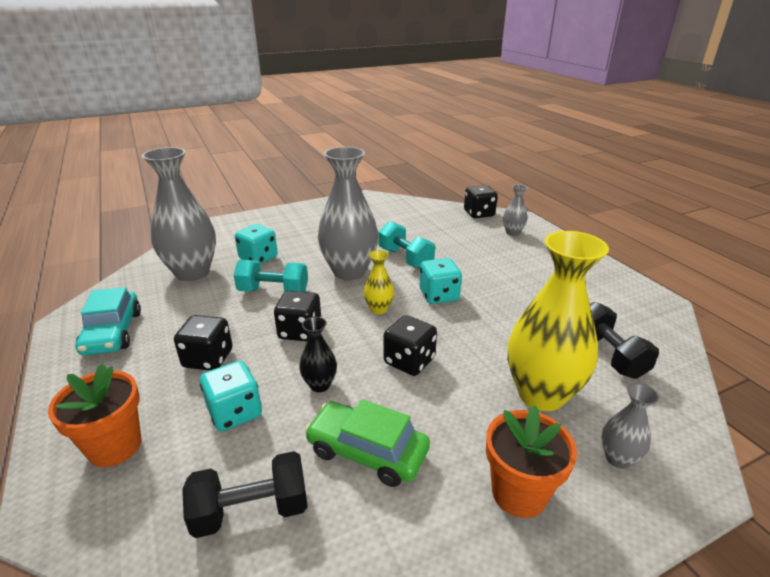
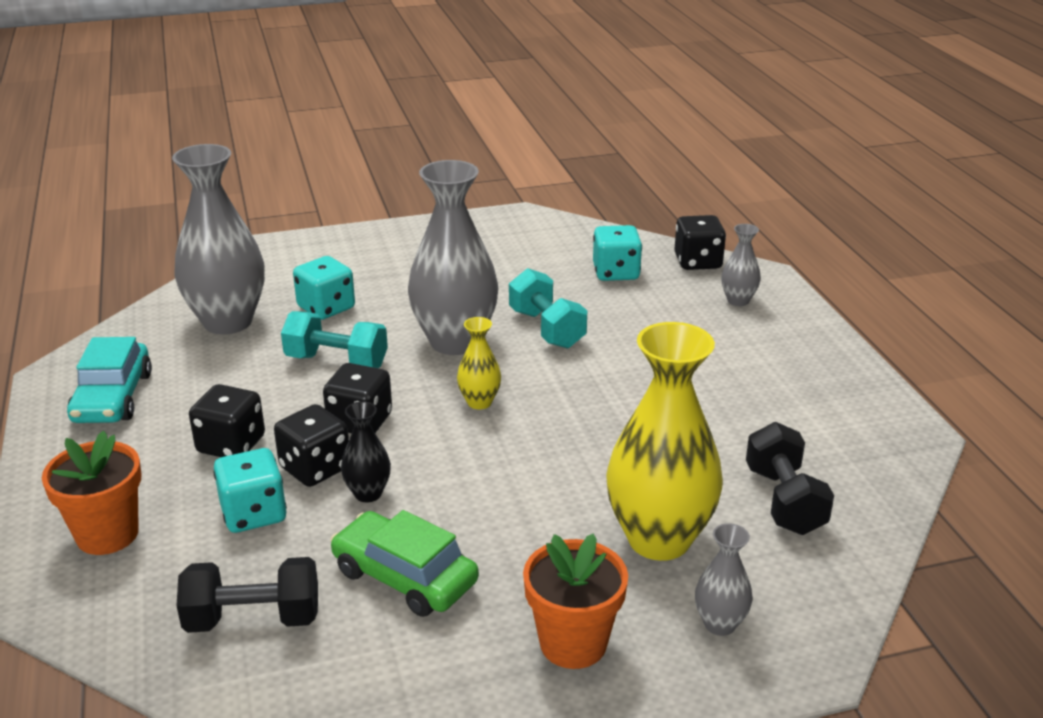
camera: 10 degrees right, 0 degrees up
(409, 361) = (496, 477): black dice -> black dice (315, 468)
(439, 295) = (575, 391): turquoise dice -> turquoise dice (616, 273)

